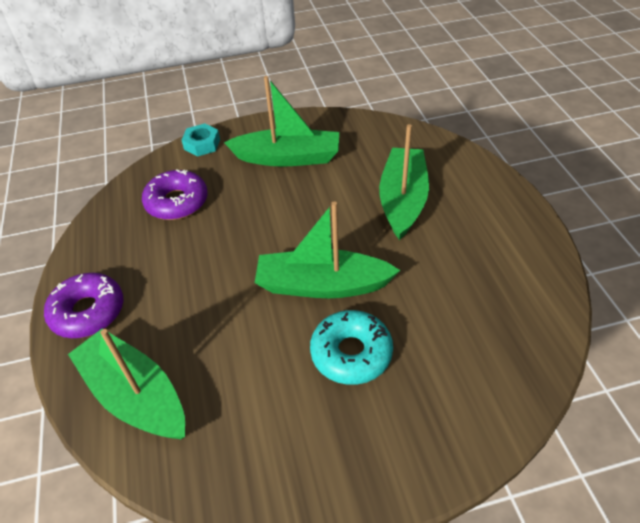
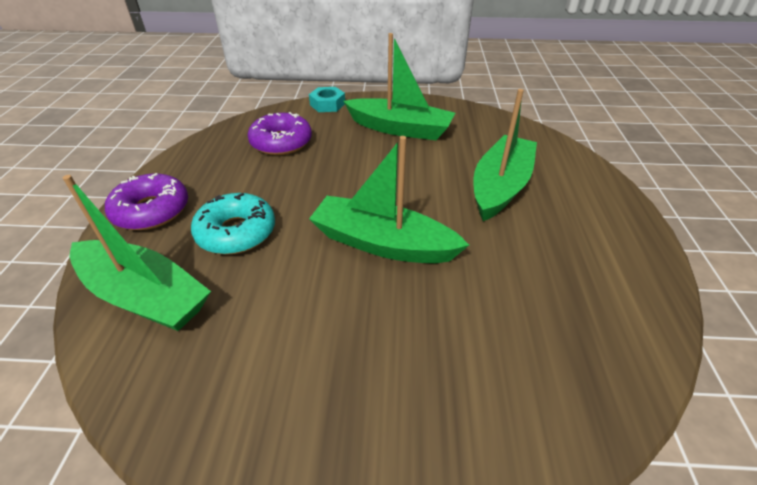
camera: 15 degrees right, 5 degrees down
(135, 395) = (145, 296): green boat -> green boat turned 150 degrees clockwise
(351, 353) = (383, 319): turquoise donut -> turquoise donut (236, 232)

